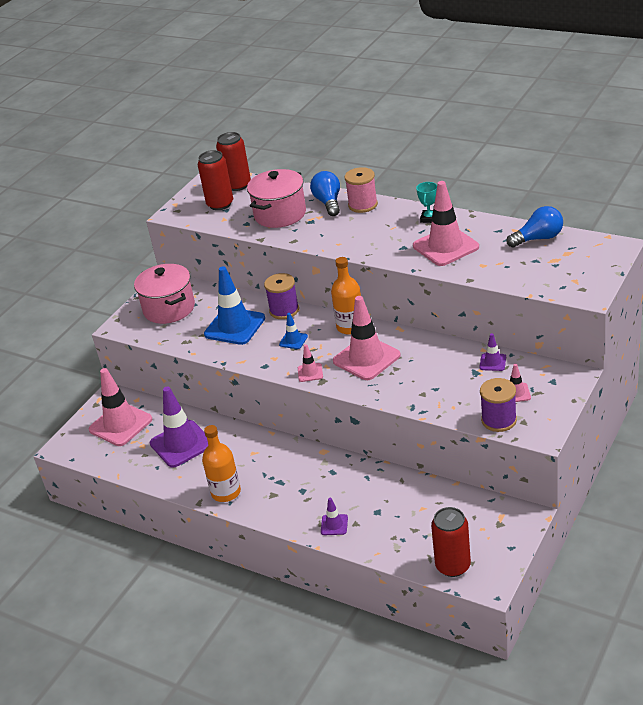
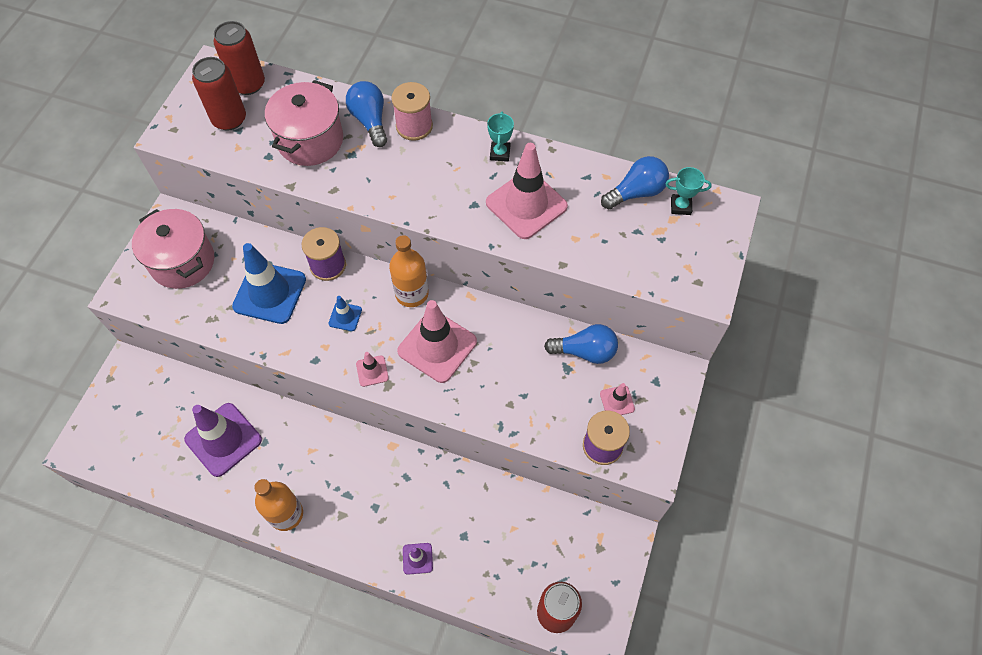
camera: 15 degrees left, 25 degrees up
(120, 424) = (145, 410): pink traffic cone -> none
(492, 362) = (585, 351): purple traffic cone -> blue light bulb
(575, 246) = (680, 206): none -> turquoise trophy

